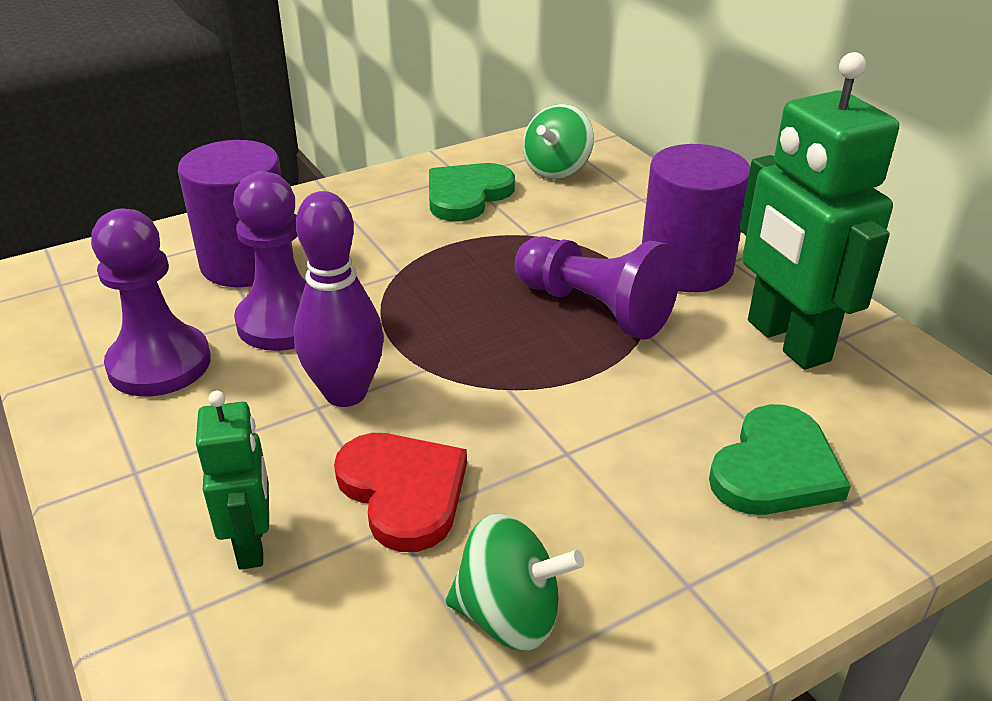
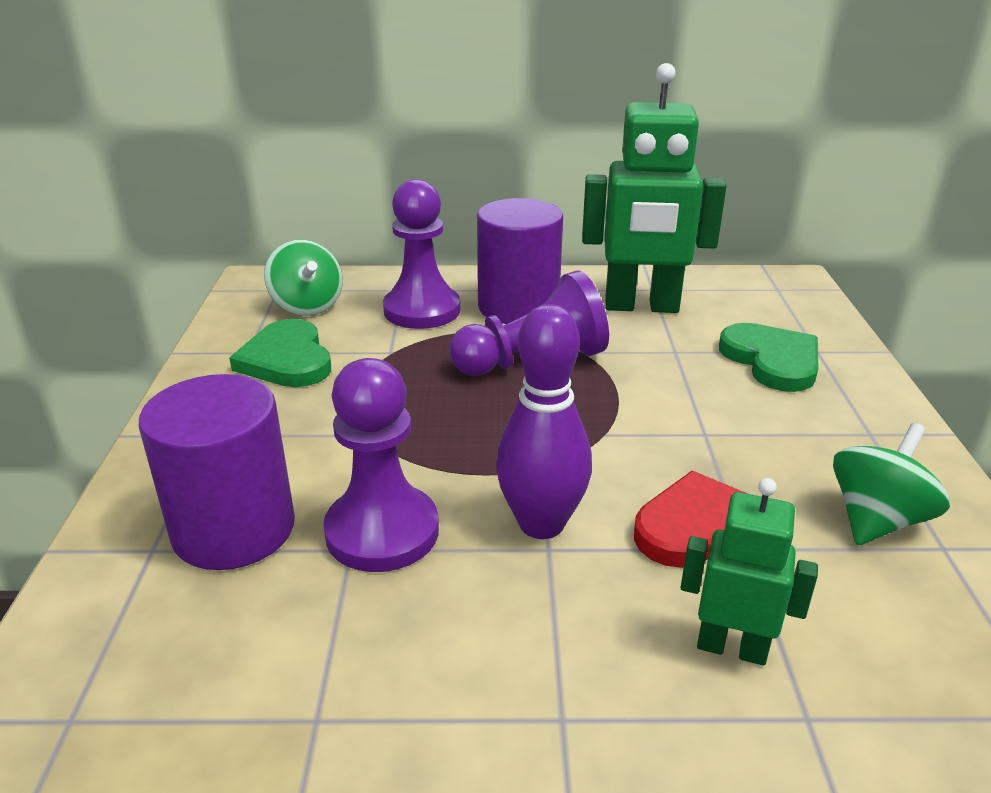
camera: 60 degrees left, 5 degrees down
(159, 364) = (370, 651): purple pawn -> purple pawn (422, 310)

